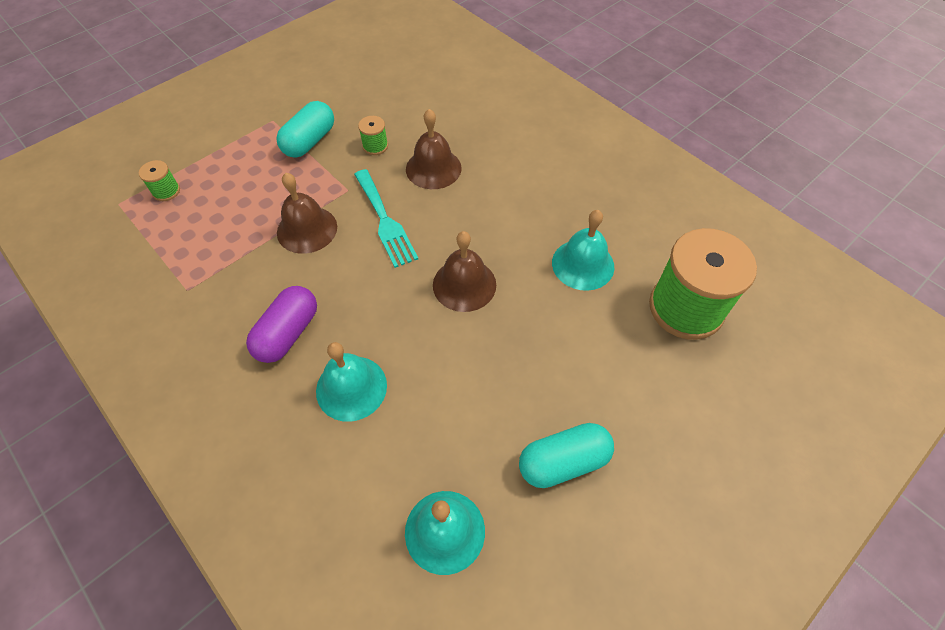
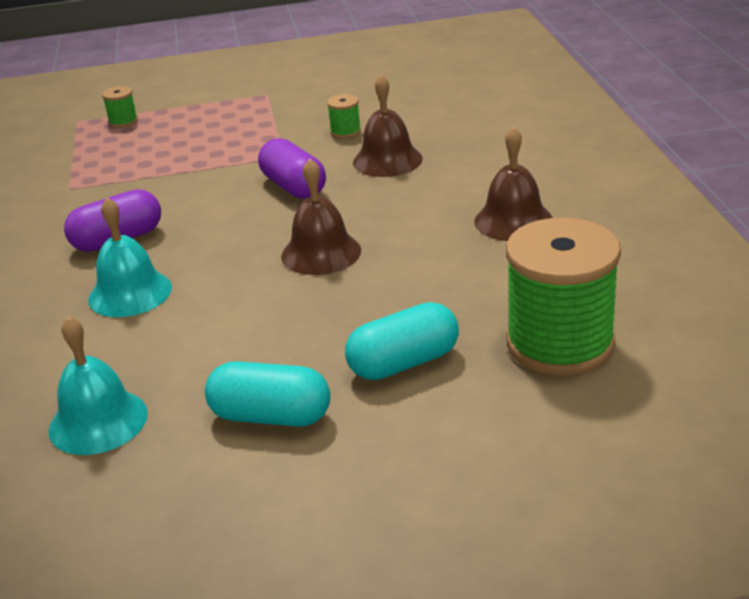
camera: 35 degrees right, 25 degrees down
(307, 229) = (214, 175): brown bell -> brown bell (513, 221)
(309, 141) = (285, 115): turquoise capsule -> turquoise capsule (403, 363)
(385, 221) = (294, 187): turquoise fork -> purple capsule
(583, 264) = (471, 273): turquoise bell -> none

